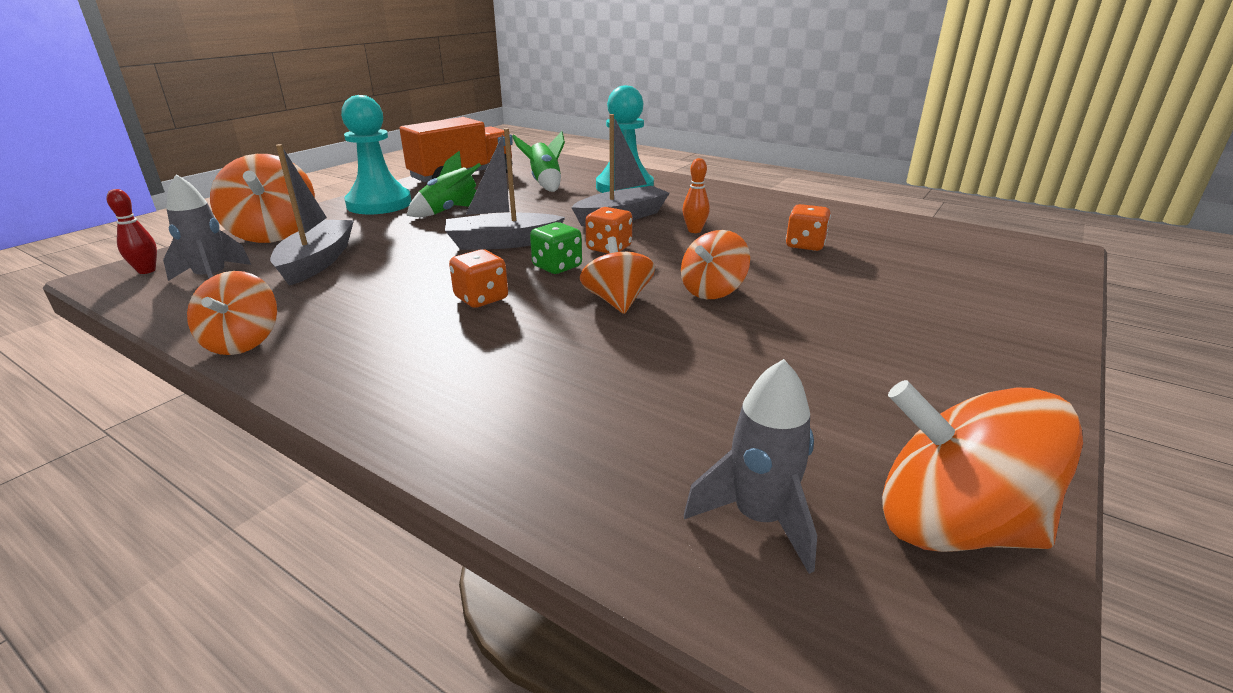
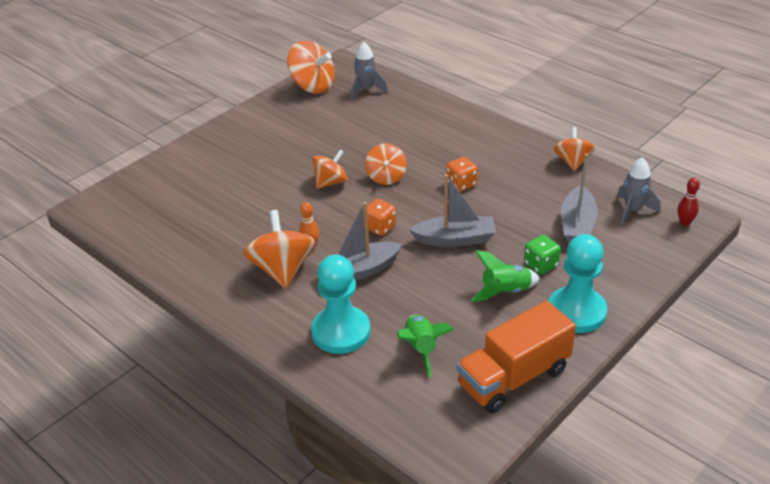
camera: 170 degrees left, 10 degrees up
(273, 233) = (636, 264): orange spinning top -> orange spinning top (282, 270)
(557, 267) = (417, 209): green dice -> green dice (541, 265)
(805, 245) = (243, 222): orange dice -> none

